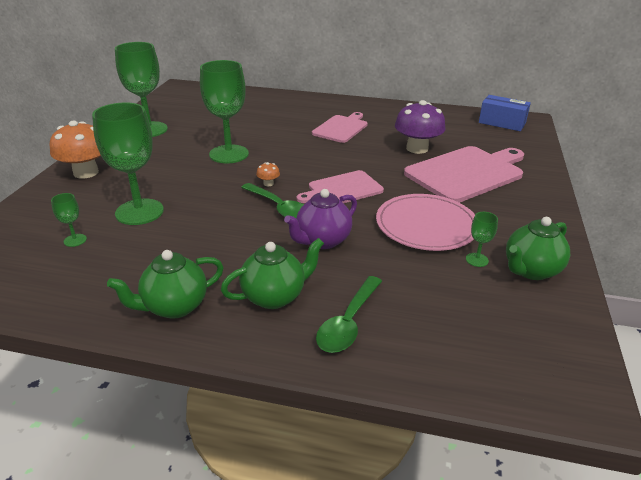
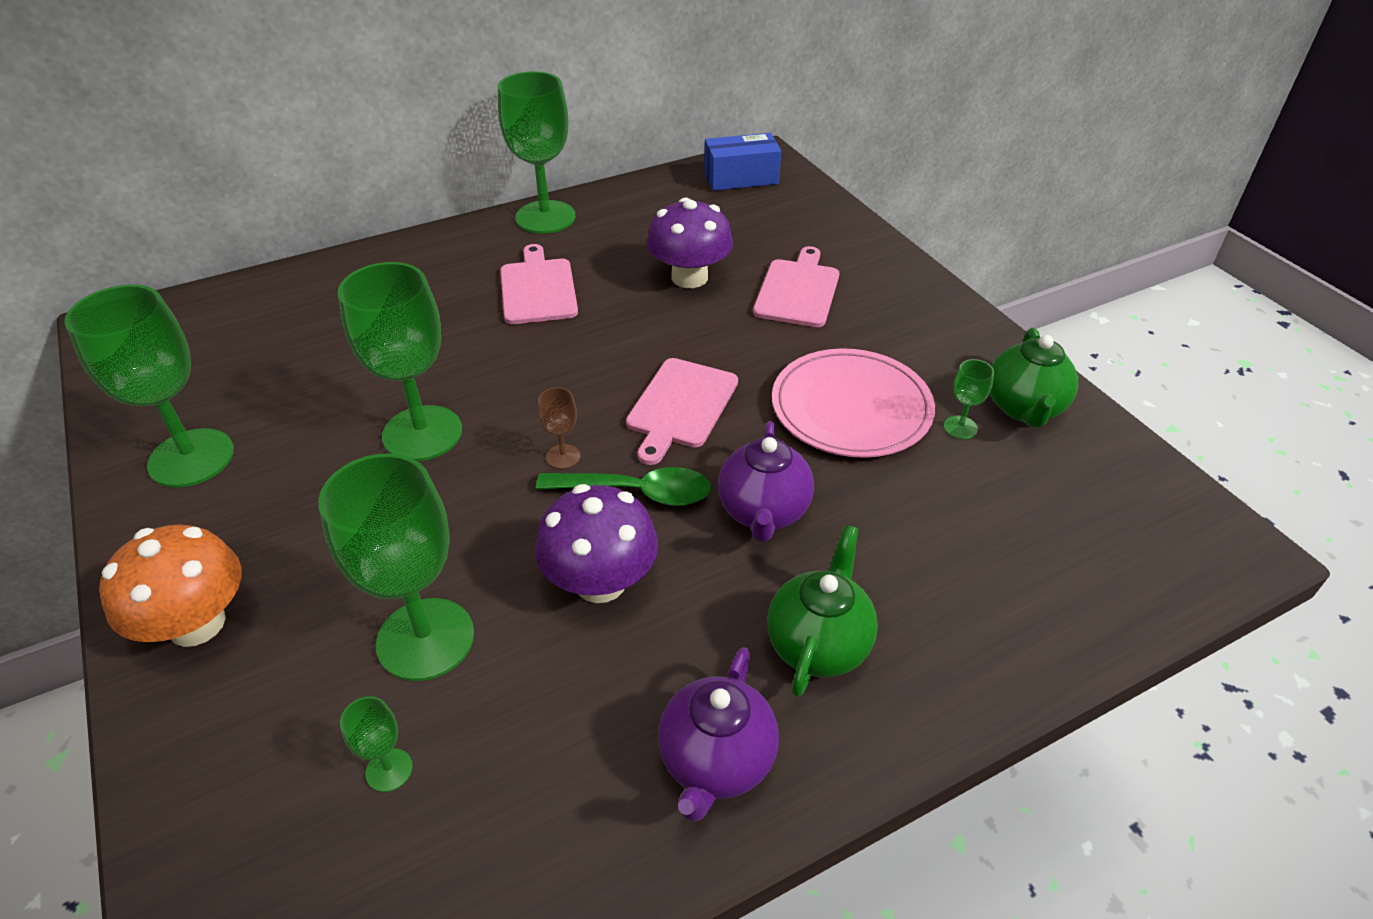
camera: 40 degrees left, 10 degrees up
(174, 307) = (716, 762): green teapot -> purple teapot
(221, 228) = (600, 582): none -> purple mushroom
(268, 183) = (563, 456): orange mushroom -> brown goblet
(348, 323) = (944, 618): green spoon -> none
(381, 107) = (545, 217): none -> green goblet
(467, 173) = (797, 290): pink cutting board -> pink cutting board, size x0.60

